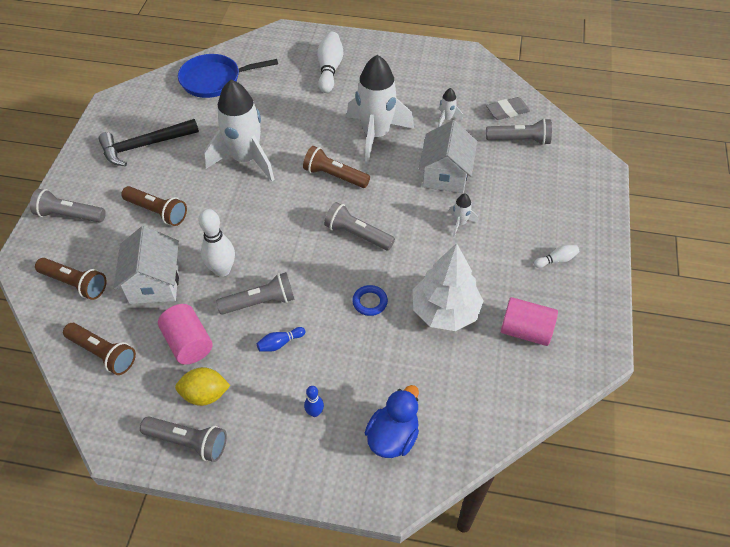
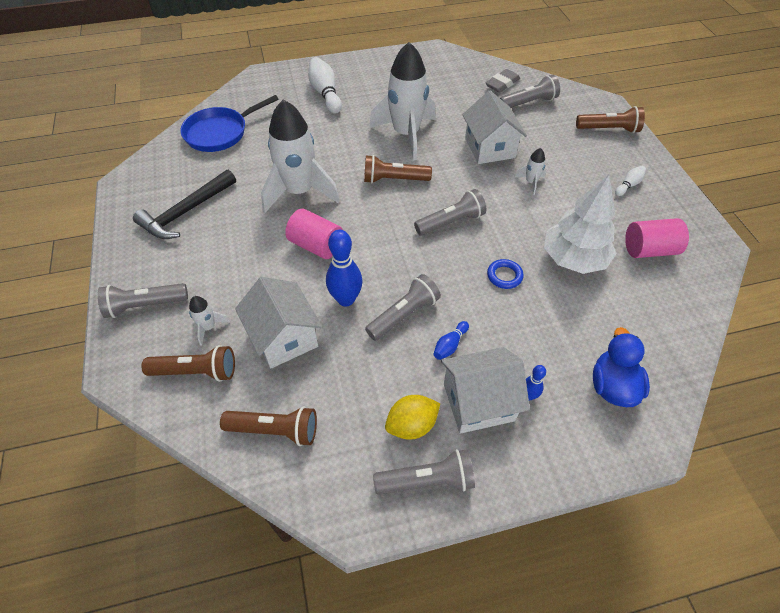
camera: 25 degrees left, 0 degrees up
(157, 211) = (241, 269): brown flashlight -> brown flashlight (608, 129)
(188, 343) = (360, 382): pink cylinder -> pink cylinder (316, 245)
(222, 270) = (346, 299): white bowling pin -> blue bowling pin
(270, 400) = (478, 402): none -> white house
(357, 234) = (451, 222): grey flashlight -> grey flashlight turned 150 degrees clockwise
(446, 119) = (457, 104): white rocket -> white rocket (209, 327)

